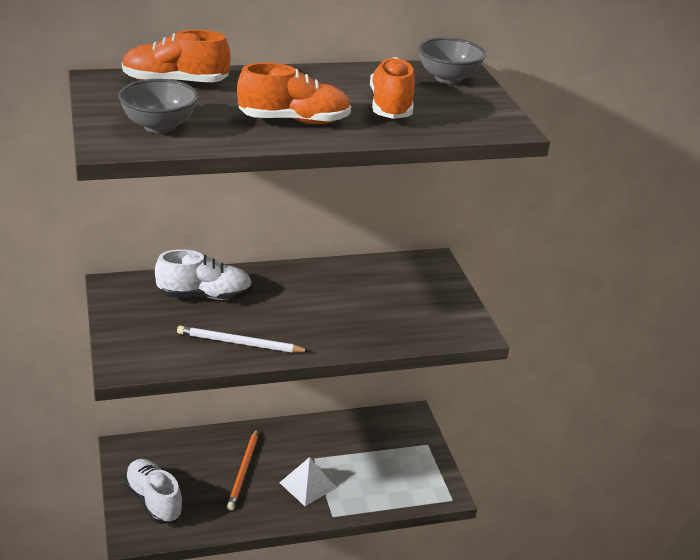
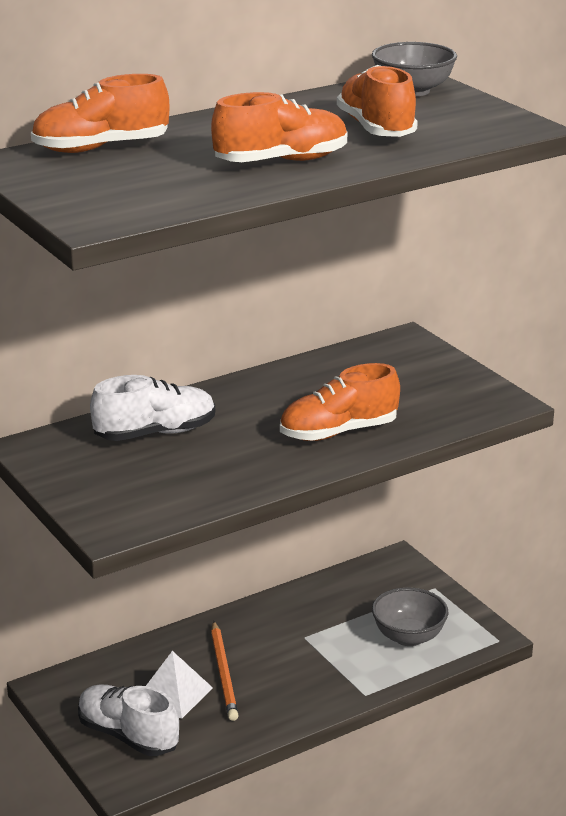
camera: 15 degrees left, 5 degrees down
(159, 126) = (130, 194): grey bowl -> grey bowl (408, 637)
(239, 343) = (237, 473): white pencil -> none
(307, 485) = (314, 669): white pyramid -> white pyramid (174, 694)
(334, 327) = (338, 432): none -> orange shoe

